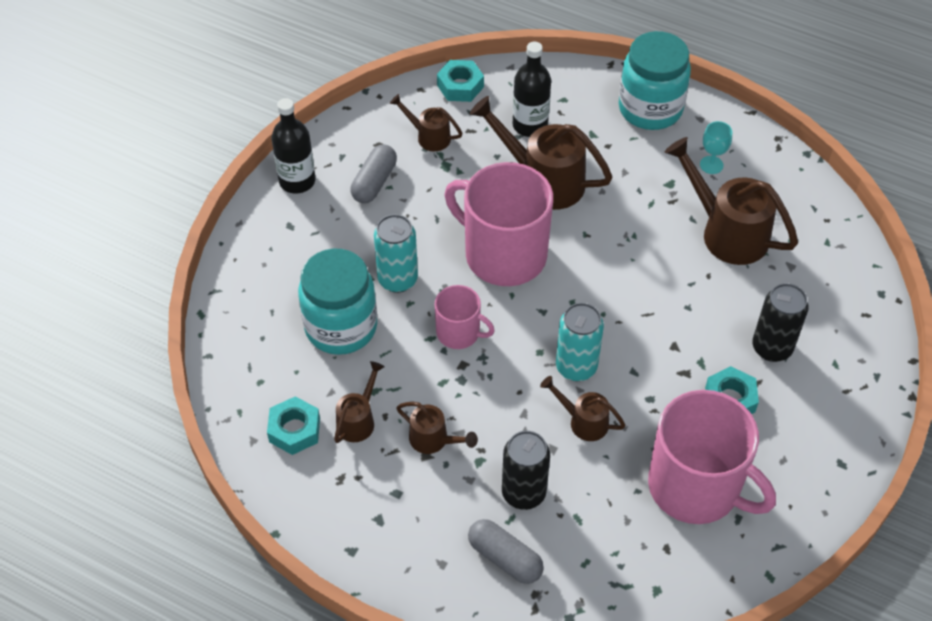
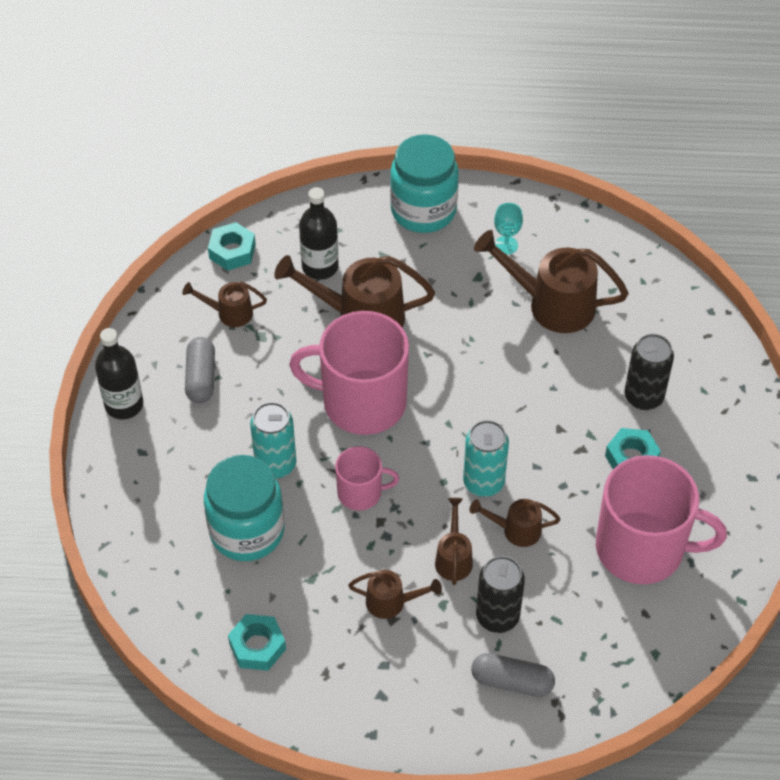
camera: 25 degrees left, 0 degrees up
(358, 420) = (312, 612): brown watering can -> brown watering can (454, 558)

